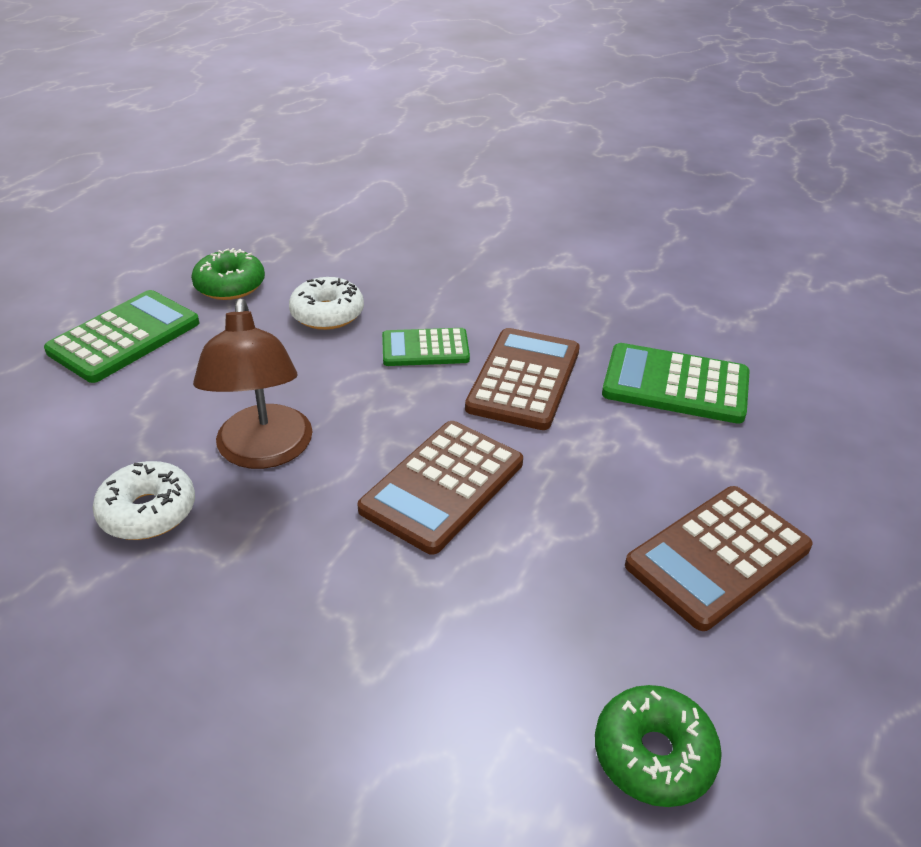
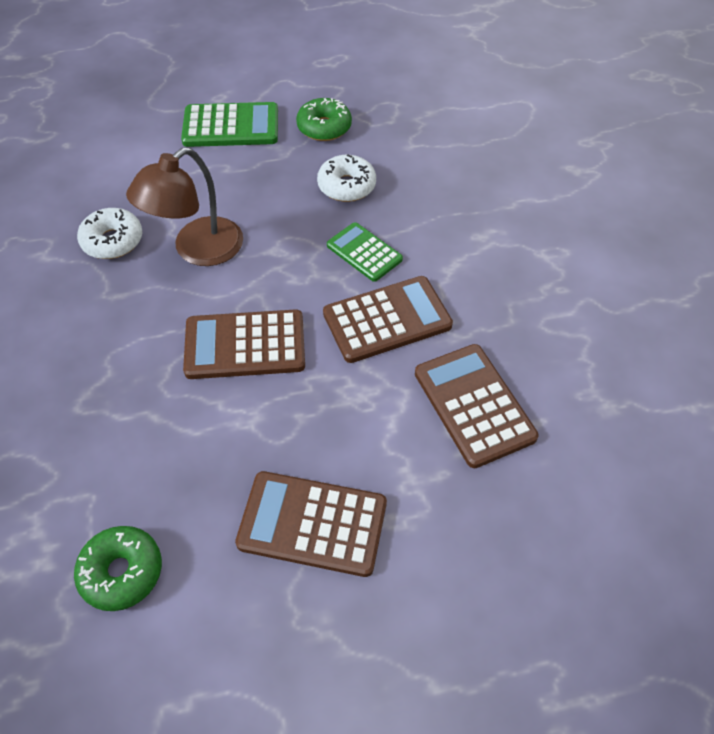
camera: 50 degrees right, 15 degrees up
(675, 385) = (473, 405): green calculator -> brown calculator

